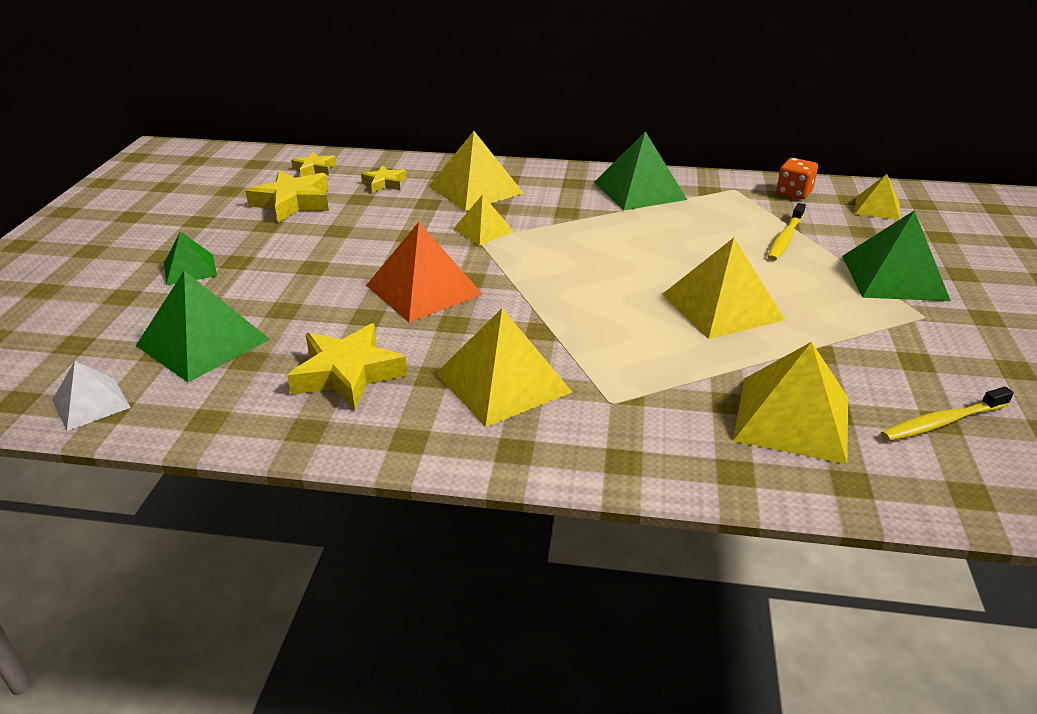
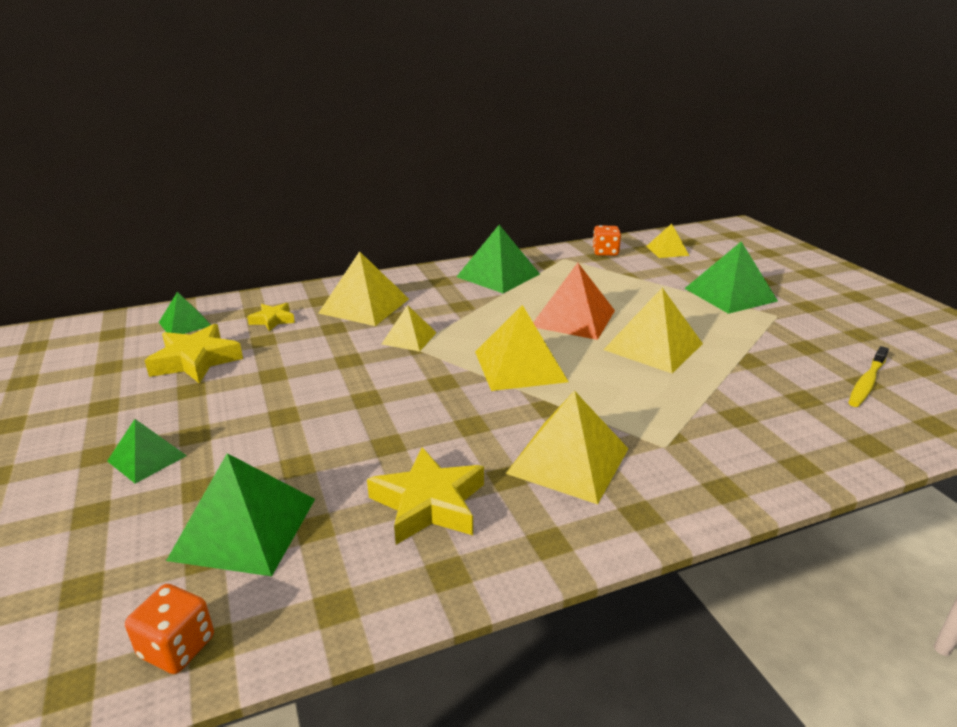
camera: 30 degrees left, 5 degrees down
(91, 403) = (177, 647): white pyramid -> orange dice
(314, 169) = (185, 324): yellow star -> green pyramid
(423, 290) = (413, 404): orange pyramid -> orange pyramid (573, 318)
(785, 238) = (636, 285): yellow toothbrush -> none
(792, 418) = (787, 412): yellow pyramid -> yellow pyramid (519, 366)

